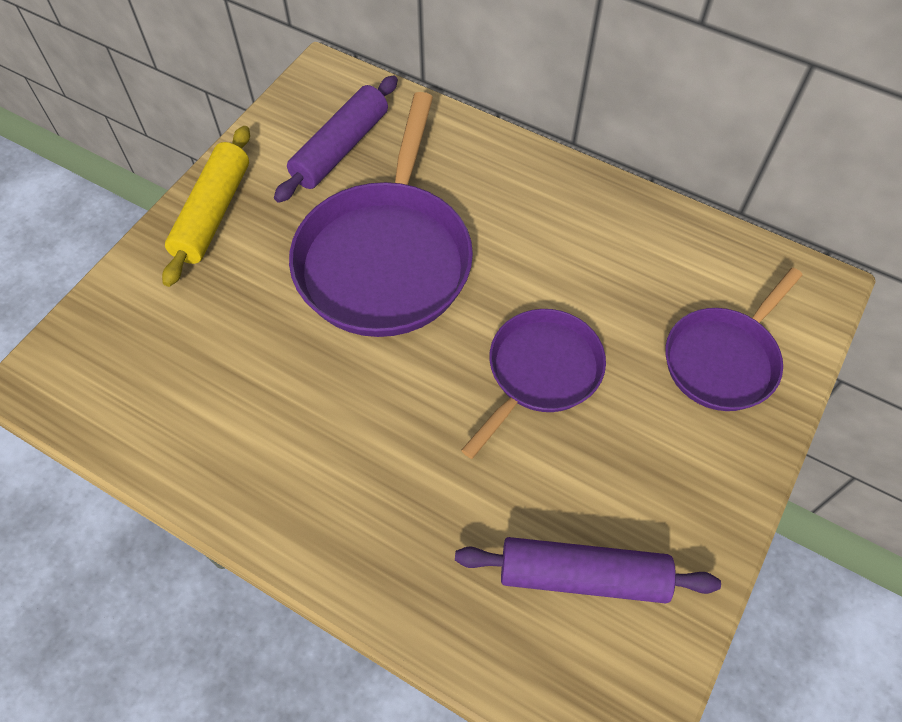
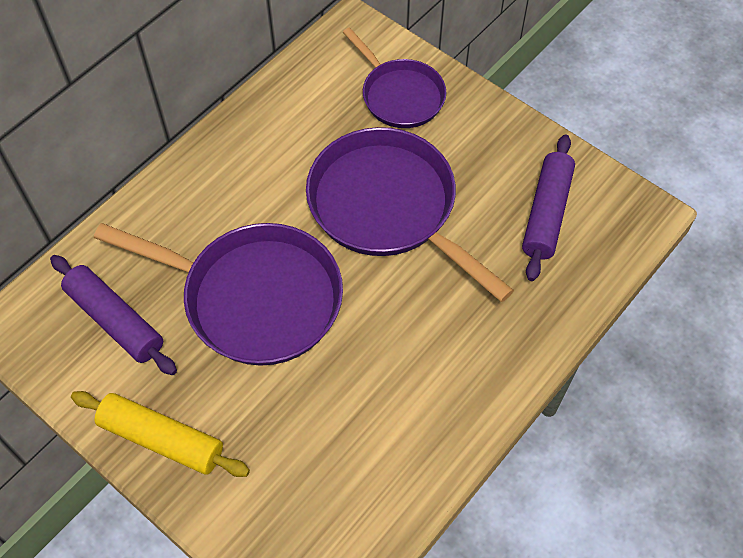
camera: 80 degrees left, 0 degrees up
(540, 373) = (388, 207): purple pan -> purple pan, size x1.67

